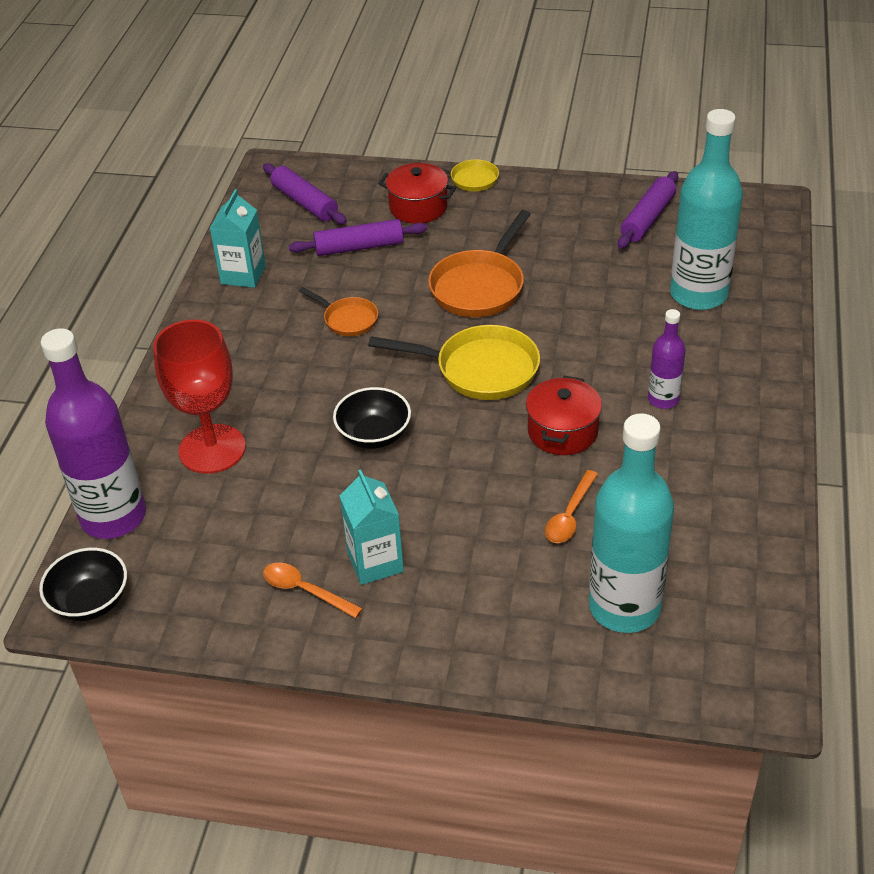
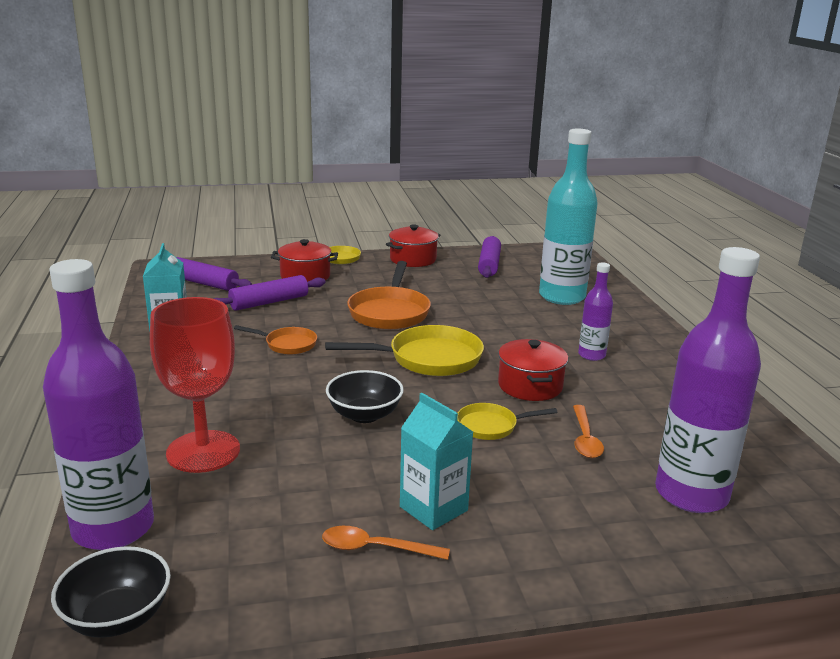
camera: 25 degrees left, 20 degrees down
(487, 477) = (491, 426): none -> yellow pan
(559, 194) = (413, 259): none -> red pot
(624, 607) = (691, 494): turquoise bottle -> purple bottle

